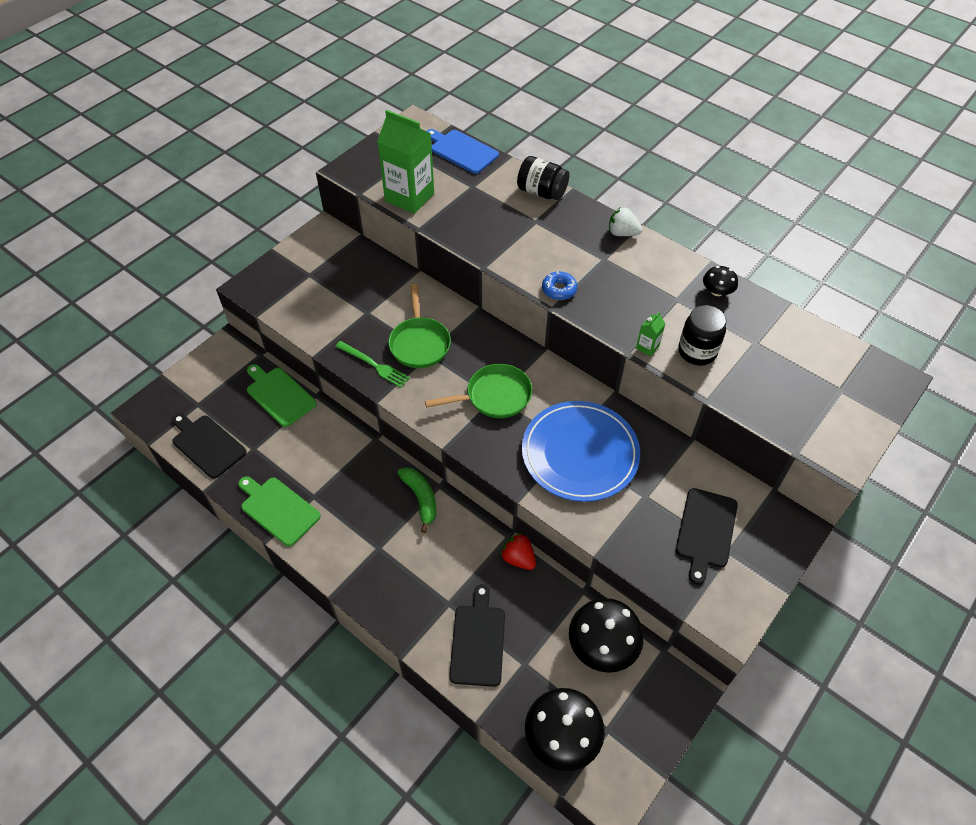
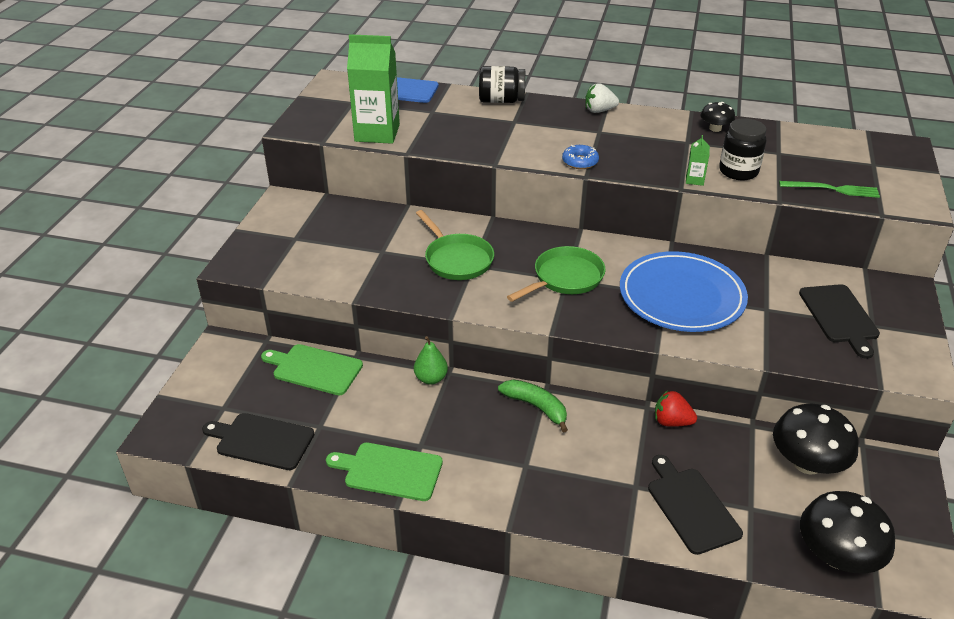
camera: 25 degrees left, 15 degrees down
(358, 439) = (431, 378): none -> green pear
(374, 365) = (424, 290): green fork -> green fork (832, 189)

